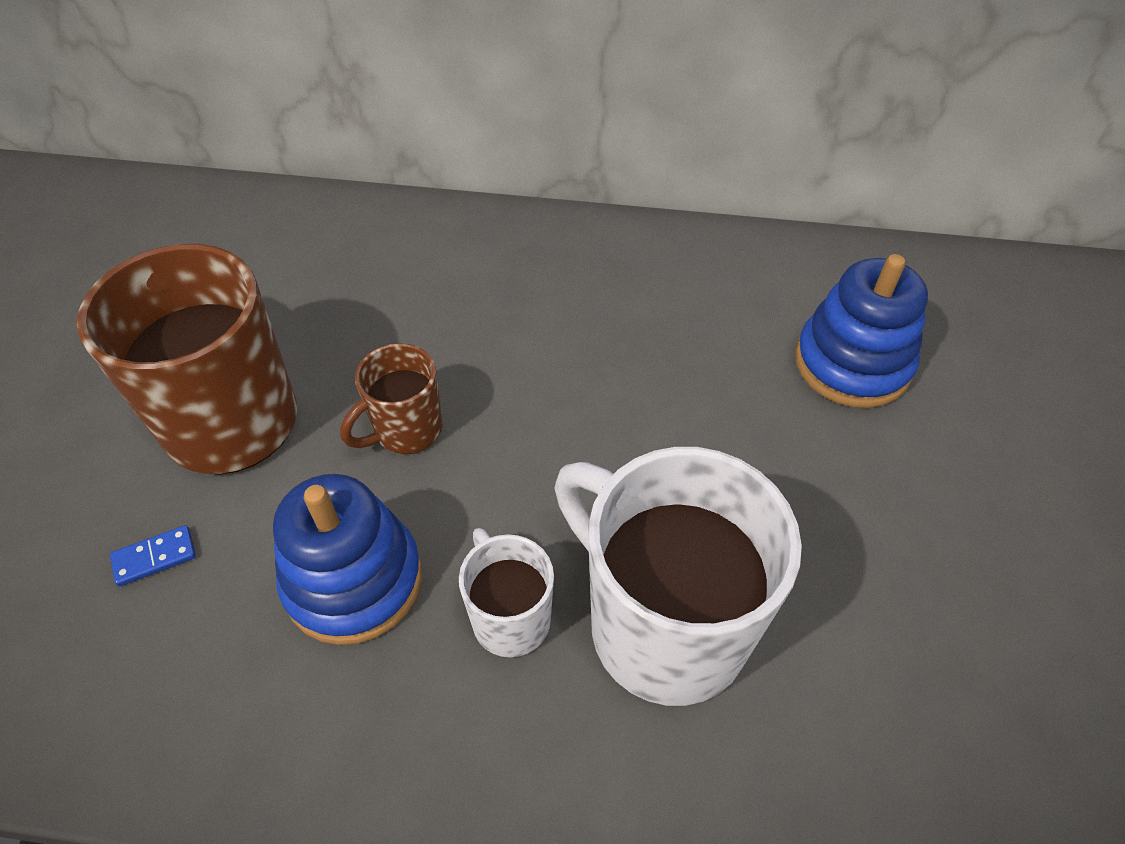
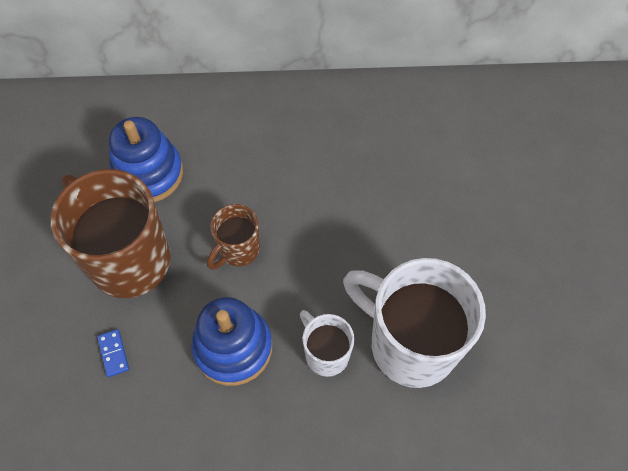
camera: 10 degrees left, 10 degrees up
(155, 557) = (113, 353): blue domino -> blue domino turned 75 degrees counterclockwise
(852, 363) = (494, 164): blue stacking toy -> blue stacking toy (148, 173)

